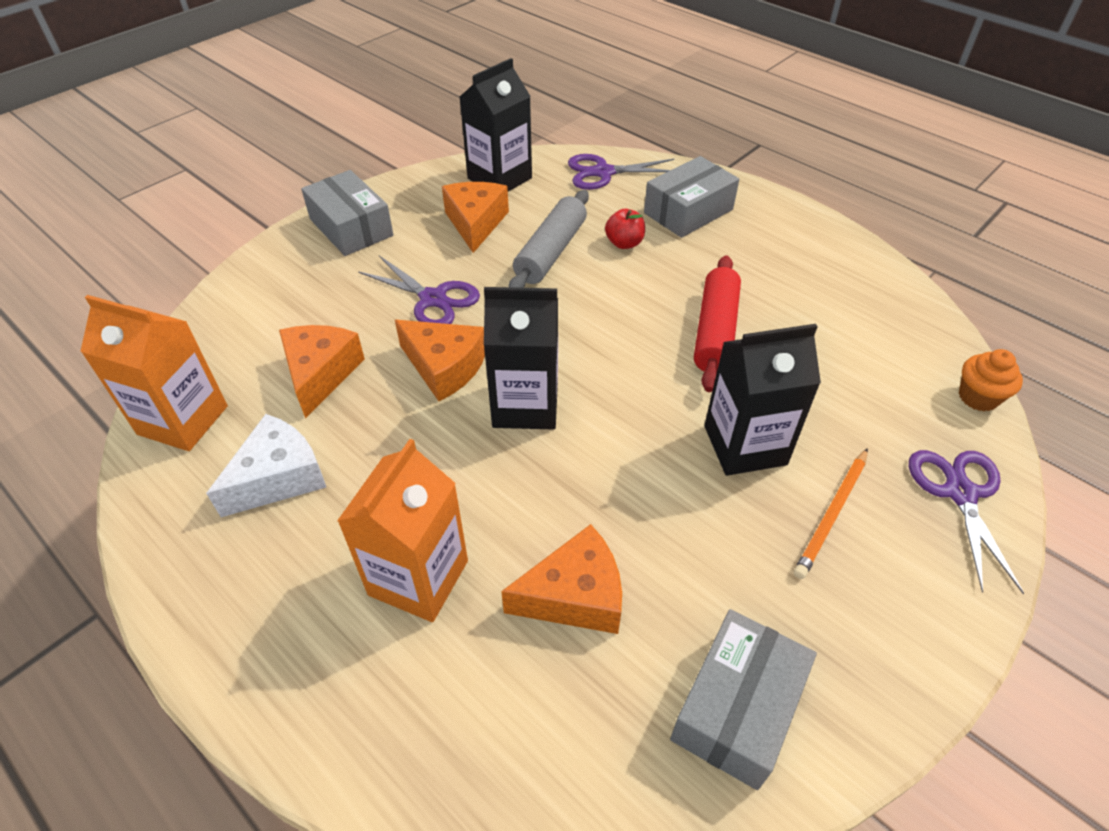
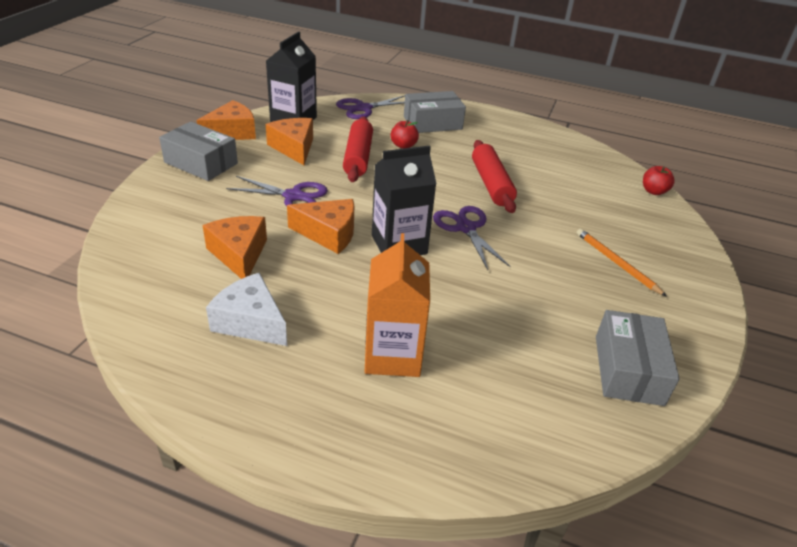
camera: 25 degrees left, 10 degrees down
(183, 420) = (146, 304): orange carton -> none
(279, 477) = (250, 322): white cheese -> white cheese turned 75 degrees counterclockwise
(551, 252) = (358, 157): grey rolling pin -> red rolling pin
(575, 595) = (499, 339): orange cheese -> orange cheese (232, 132)
(688, 211) = (432, 123): grey box -> grey box turned 45 degrees clockwise
(745, 445) = (547, 239): black carton -> none
(832, 514) = (616, 263): orange pencil -> orange pencil turned 135 degrees clockwise
(960, 493) = (674, 238): purple scissors -> purple scissors (466, 228)
(978, 397) = (653, 191): orange cupcake -> red apple

